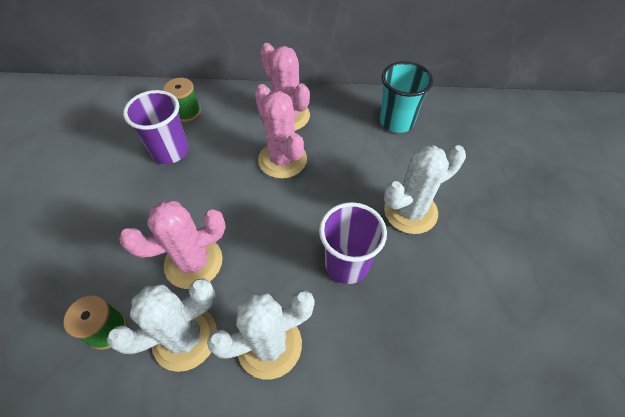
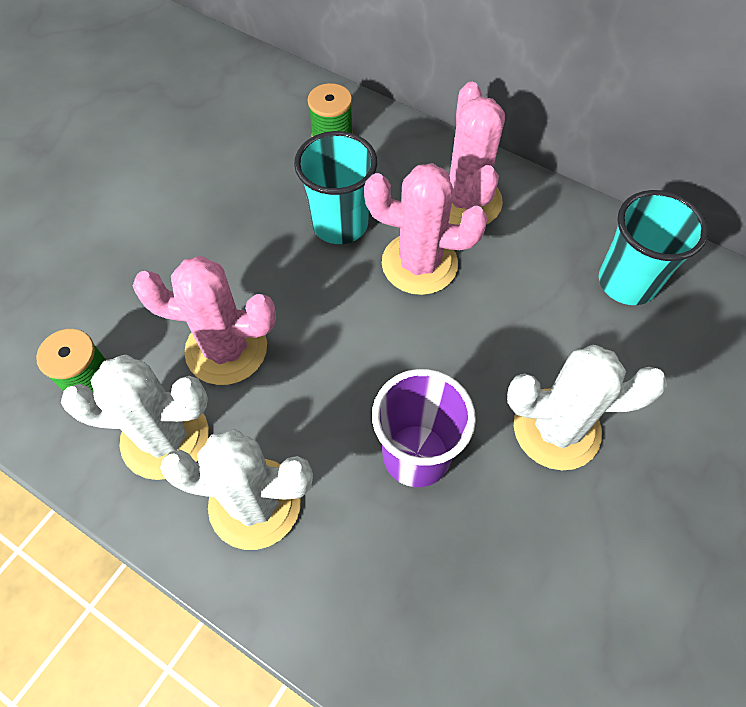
camera: 30 degrees right, 5 degrees up
(170, 151) = (280, 185): purple cup -> none
(222, 158) = (340, 224): none -> turquoise cup
(282, 160) = (419, 264): pink cactus -> pink cactus turned 75 degrees counterclockwise

